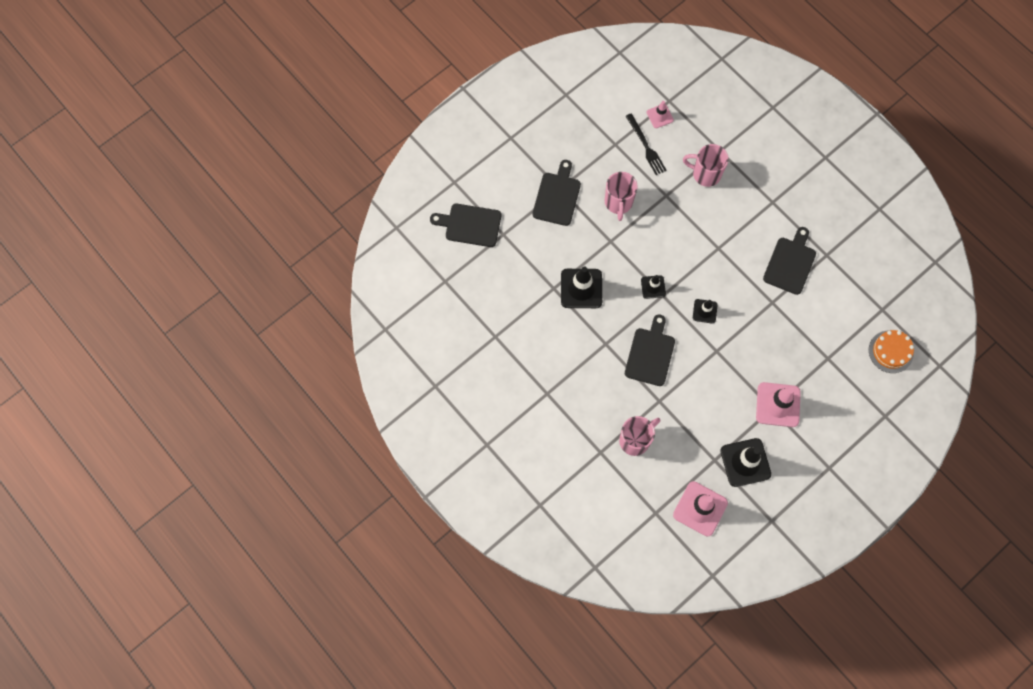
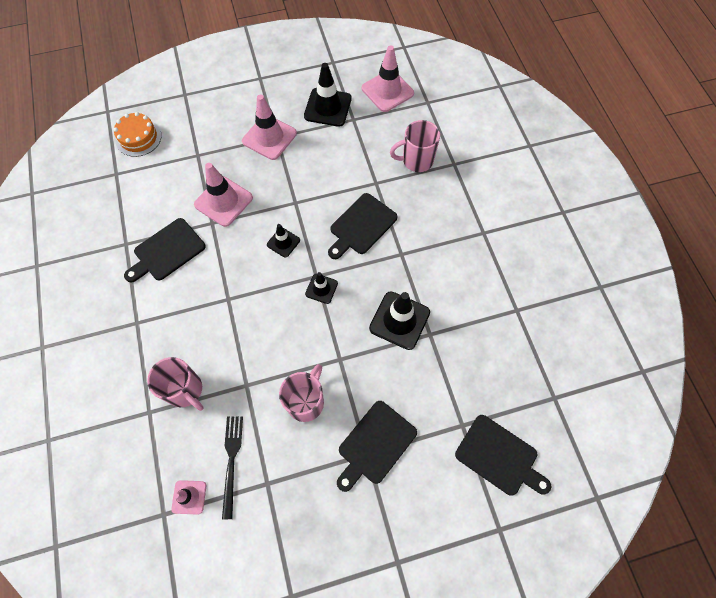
camera: 155 degrees left, 5 degrees down
(776, 325) = (223, 201): none -> pink traffic cone

